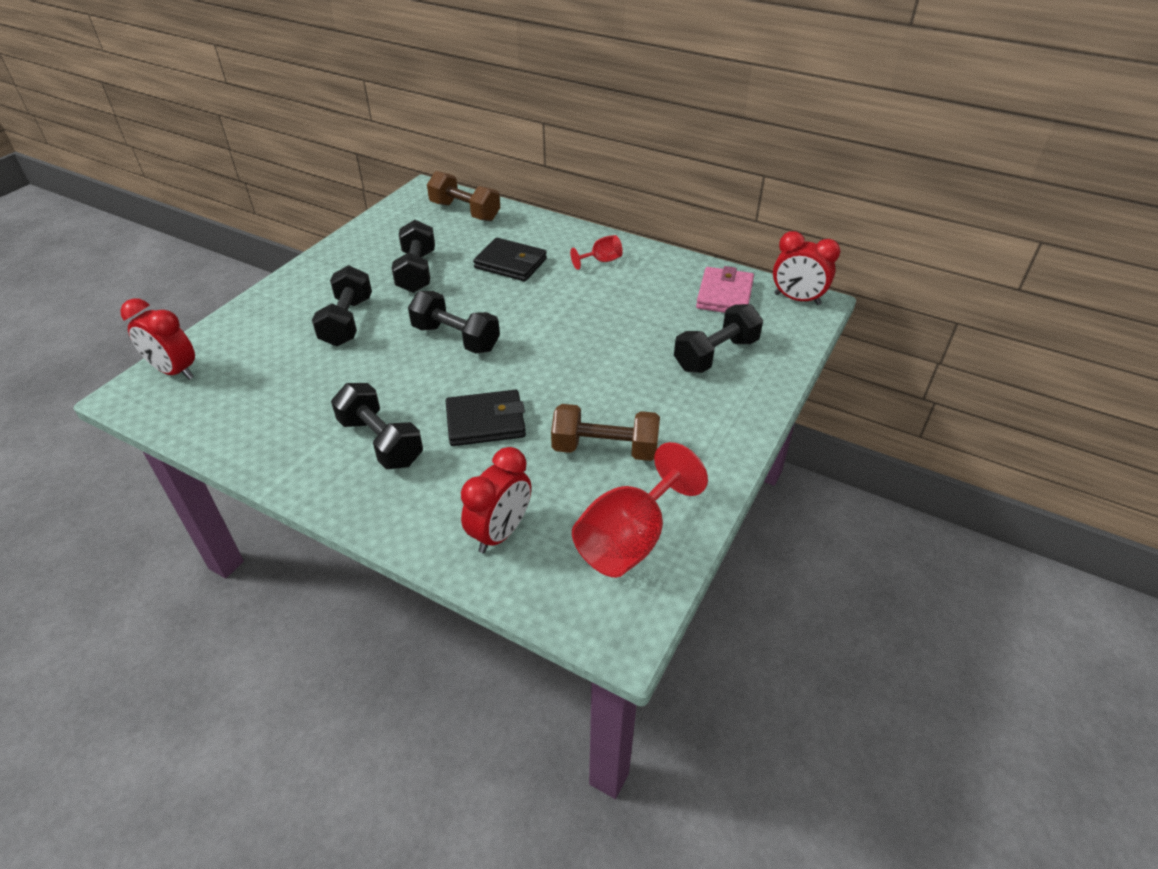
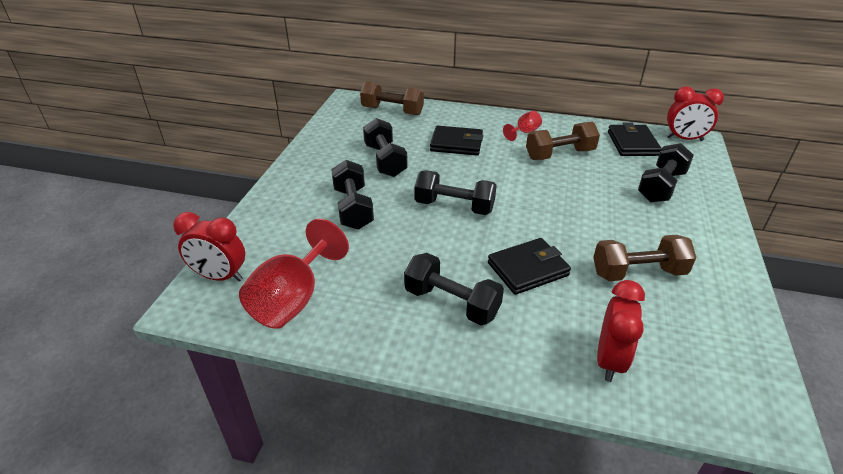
camera: 15 degrees left, 5 degrees down
(623, 295) = (559, 154): none -> brown dumbbell
(629, 540) = (715, 342): red goblet -> red goblet (293, 299)
(724, 295) = (632, 143): pink wallet -> black wallet

